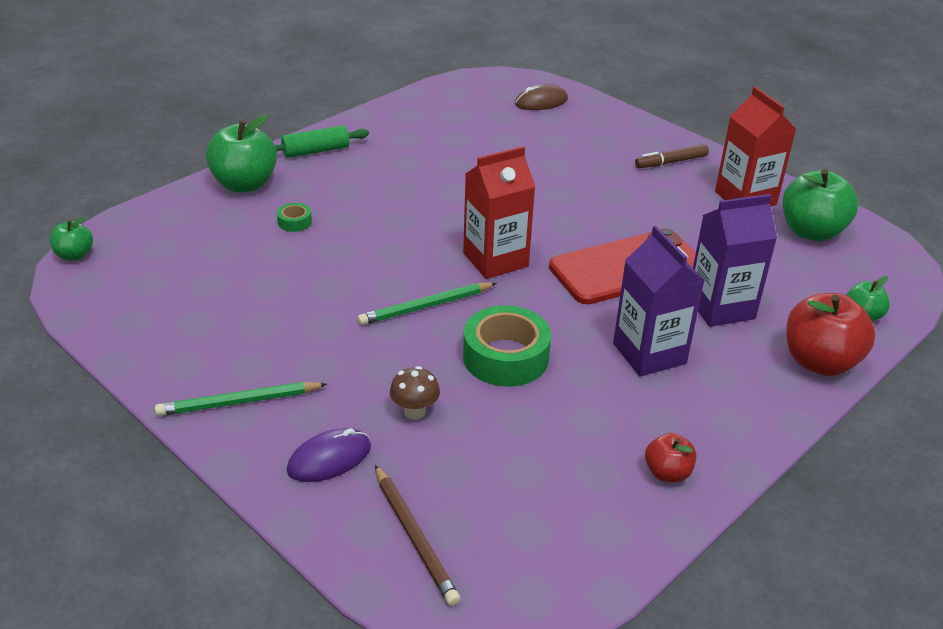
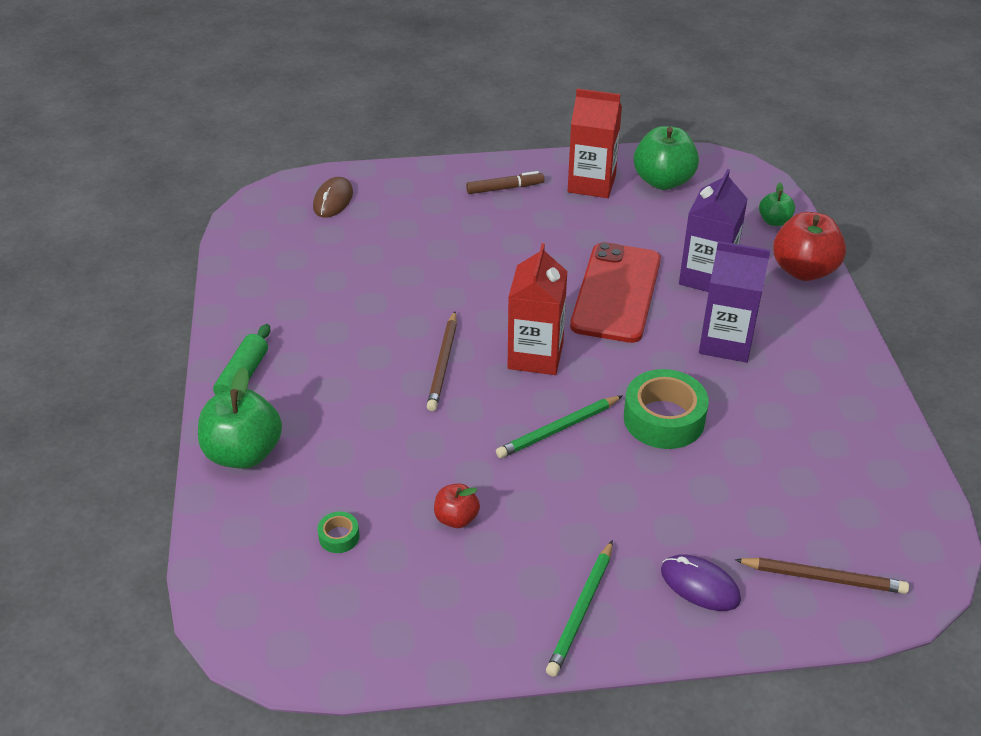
camera: 50 degrees left, 5 degrees up
(74, 255) = (230, 638): green apple -> none
(295, 222) = (348, 449): green tape -> green tape (339, 537)
(329, 459) = (700, 585): purple mouse -> purple mouse turned 60 degrees counterclockwise
(415, 412) = (685, 505): brown mushroom -> none
(426, 306) = (558, 429): green pencil -> green pencil turned 45 degrees clockwise
(431, 222) = (443, 363): none -> brown pencil
(667, 473) = (855, 409): red apple -> red apple (456, 518)
(671, 162) = (505, 188): brown marker -> brown marker turned 120 degrees counterclockwise

